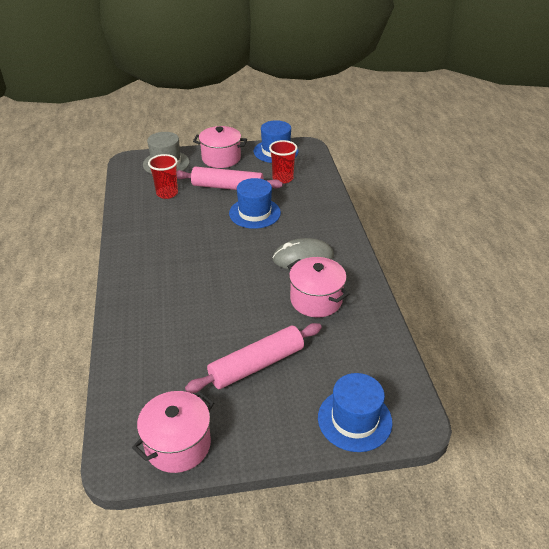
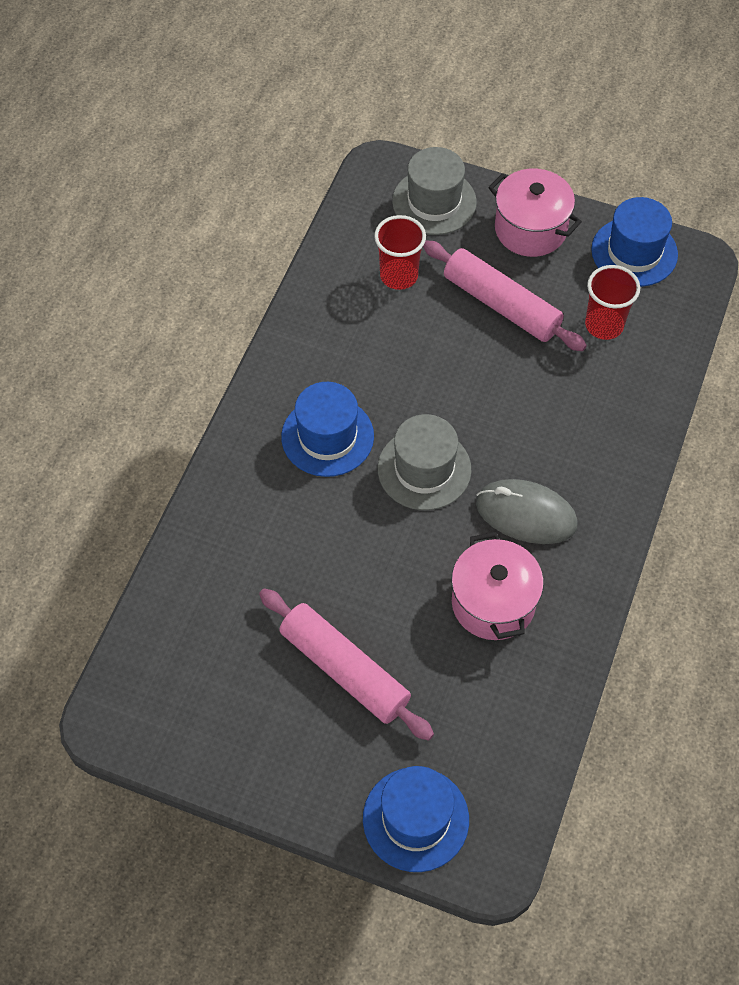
camera: 30 degrees right, 20 degrees up
(178, 444) = (185, 734): pink pot -> none
(236, 260) = (424, 469): none -> grey hat
(254, 213) = (510, 384): blue hat -> blue hat (327, 436)
(257, 365) = (344, 670): pink rolling pin -> pink rolling pin turned 45 degrees clockwise

